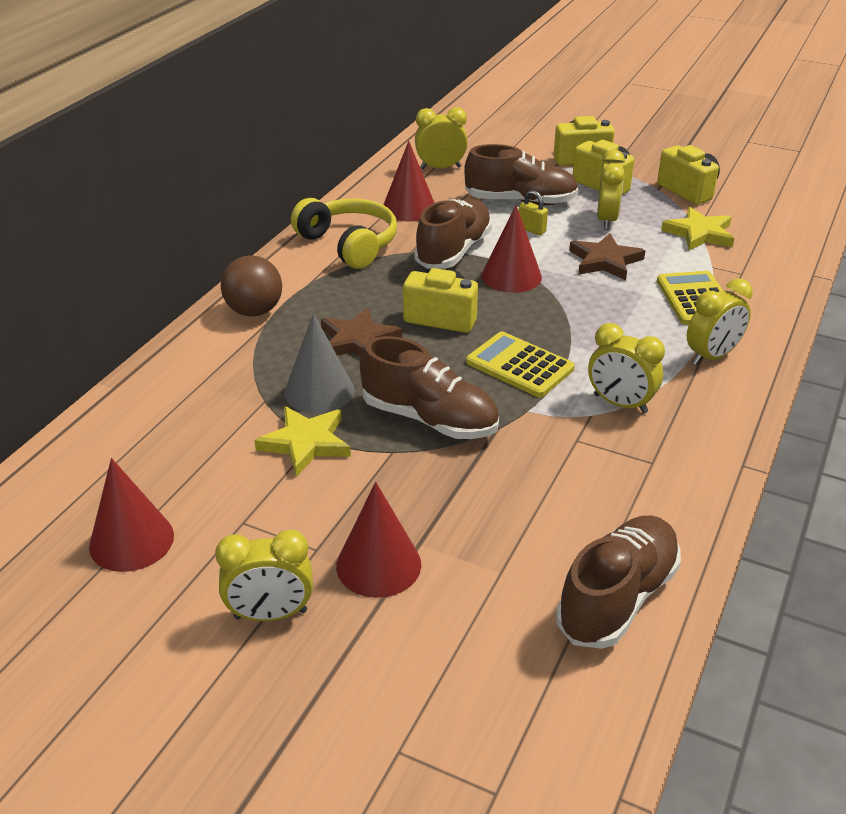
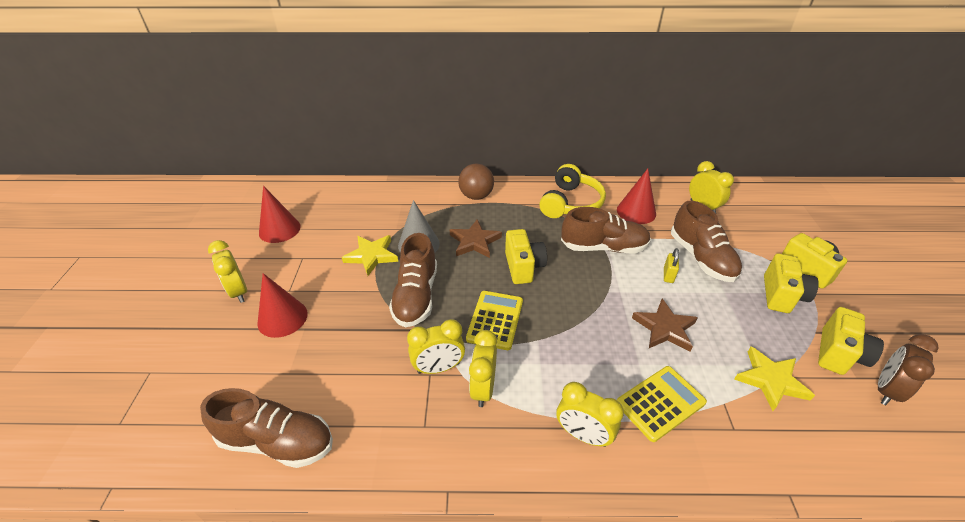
camera: 65 degrees right, 5 degrees up
(511, 276) = (598, 284): red cone -> none
(606, 220) = (726, 312): yellow clock -> yellow clock (438, 368)
(735, 189) = (886, 390): none -> brown clock

